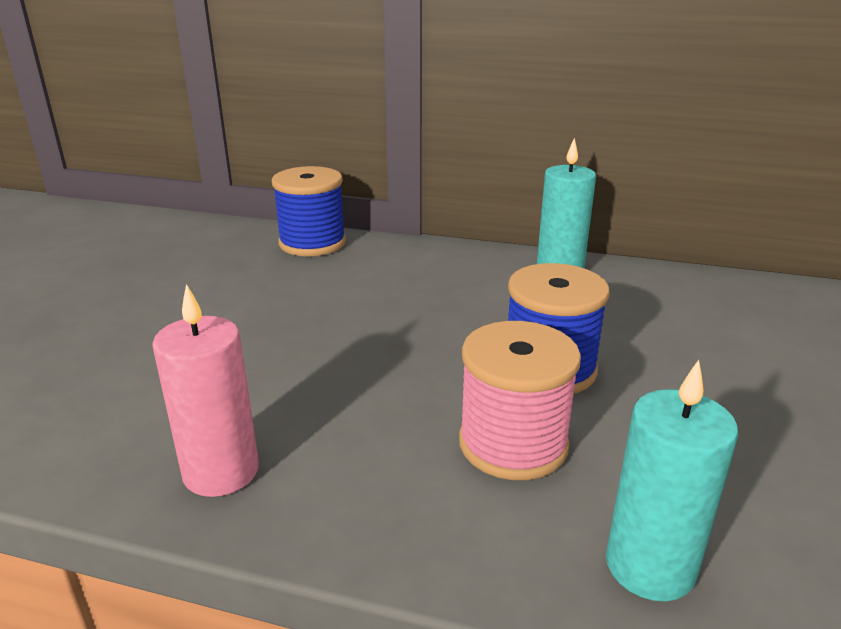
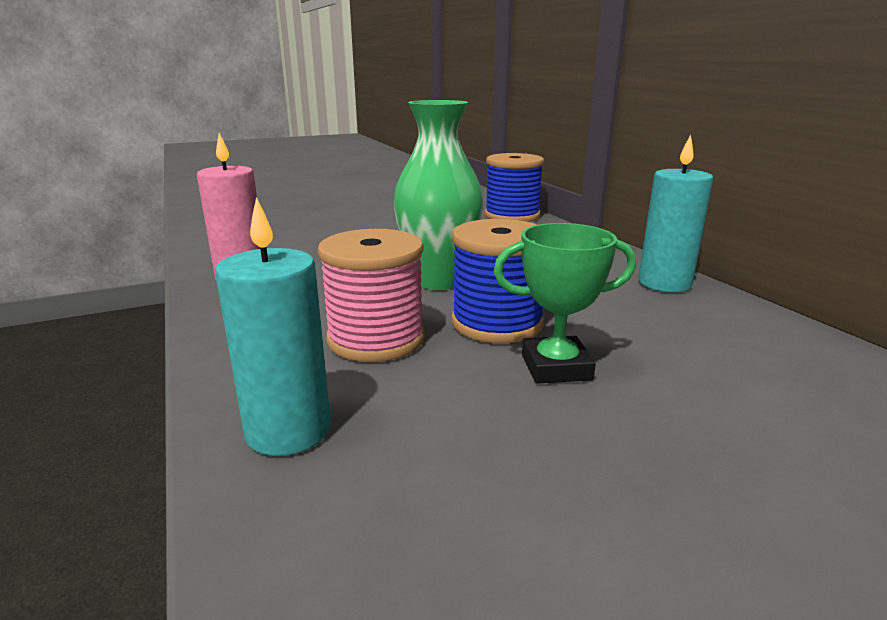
camera: 50 degrees right, 5 degrees down
(421, 353) = (438, 281): none -> green vase
(652, 383) = (556, 367): none -> green trophy

